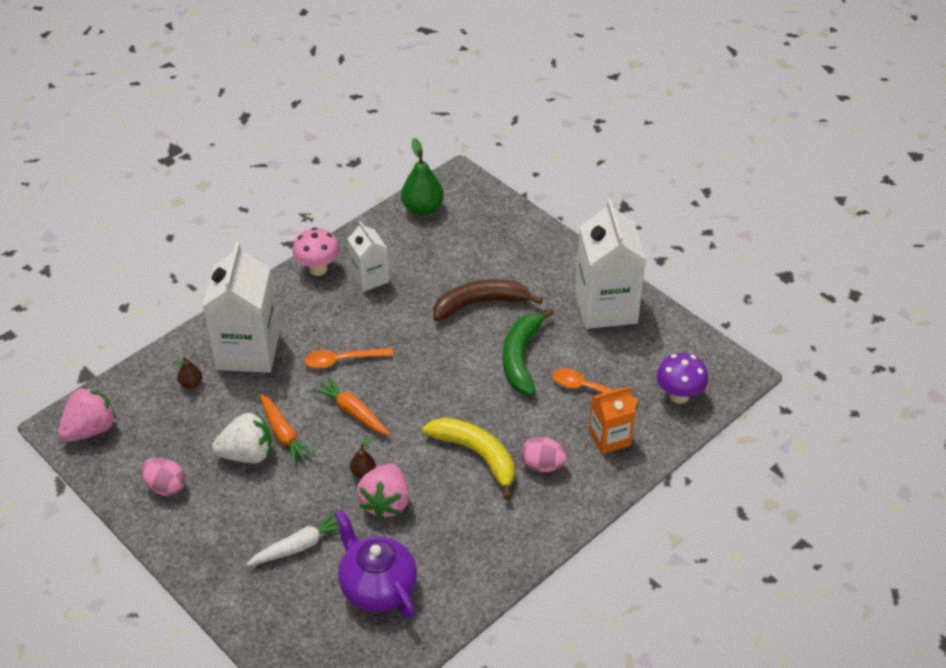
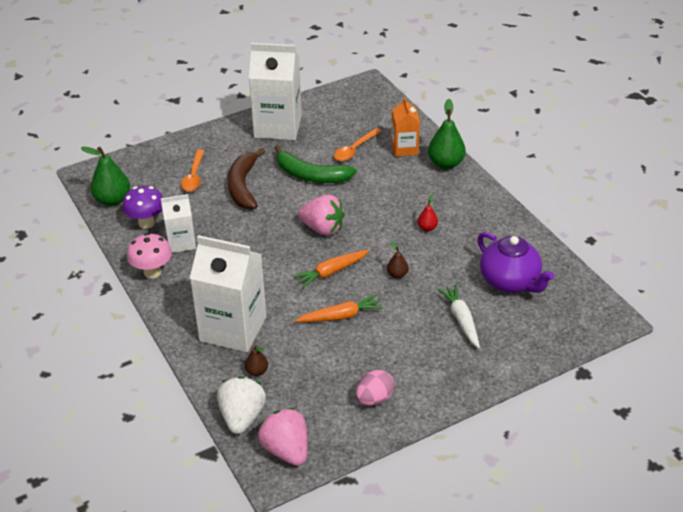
camera: 75 degrees left, 5 degrees down
(247, 454) = (355, 341): white strawberry -> white strawberry (242, 417)
(342, 360) = (270, 271): orange spoon -> orange spoon (194, 176)
(377, 587) = (510, 282): purple teapot -> purple teapot turned 105 degrees counterclockwise
(385, 502) = (431, 266): pink strawberry -> pink strawberry (322, 228)
(456, 487) = (427, 228): none -> red pear
(477, 455) = (399, 213): yellow banana -> none
(542, 465) = (419, 183): pink egg -> none
(593, 486) = (445, 163): none -> green pear
(679, 396) = (377, 112): purple mushroom -> purple mushroom (146, 223)

